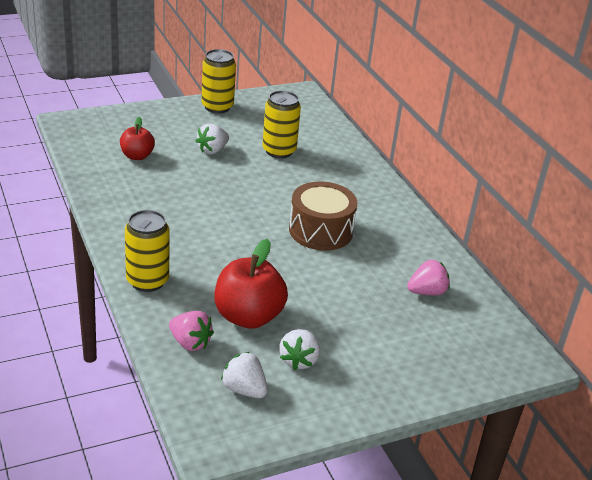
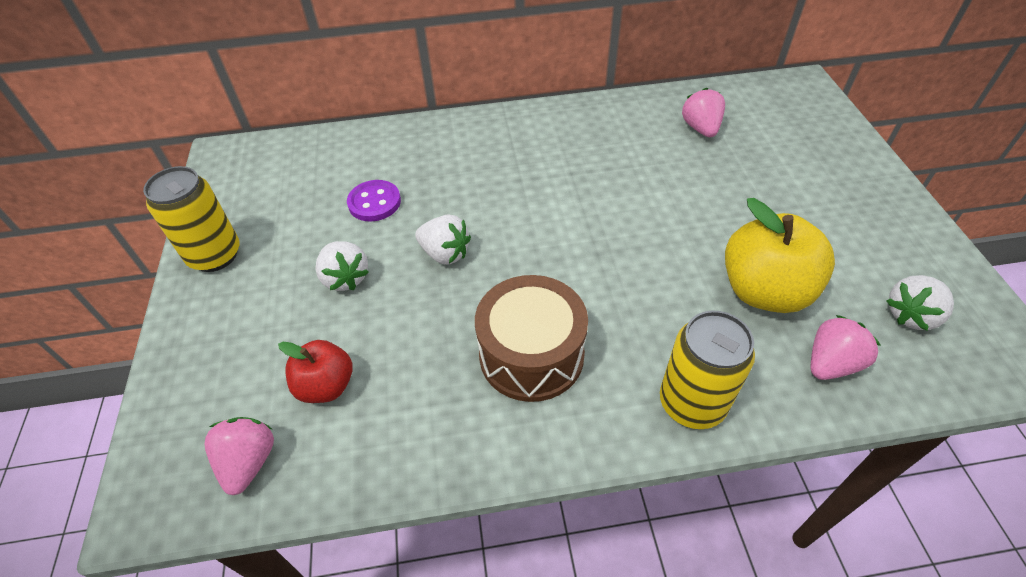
camera: 70 degrees left, 15 degrees up
(90, 142) = (249, 462): none -> pink strawberry
(248, 316) = (764, 291): red apple -> yellow apple
(279, 151) = (374, 202): yellow can -> purple button
(299, 360) = (842, 254): white strawberry -> white strawberry (445, 253)
(320, 231) = (577, 192): brown drum -> brown drum (531, 354)

